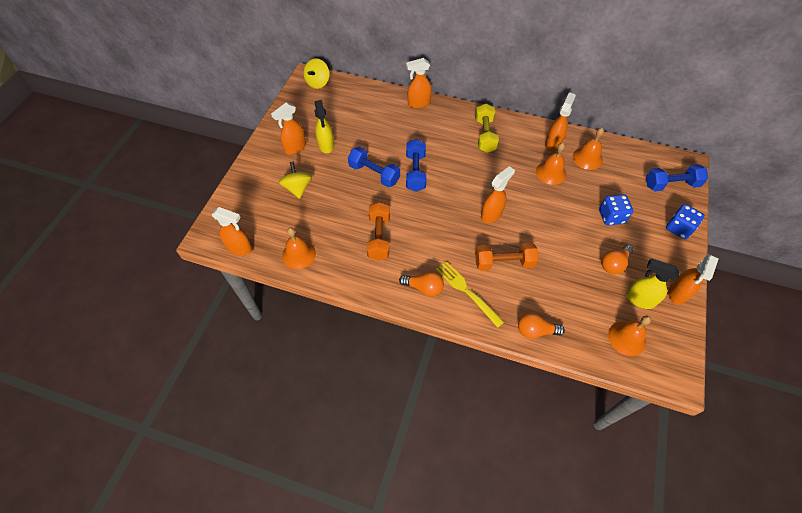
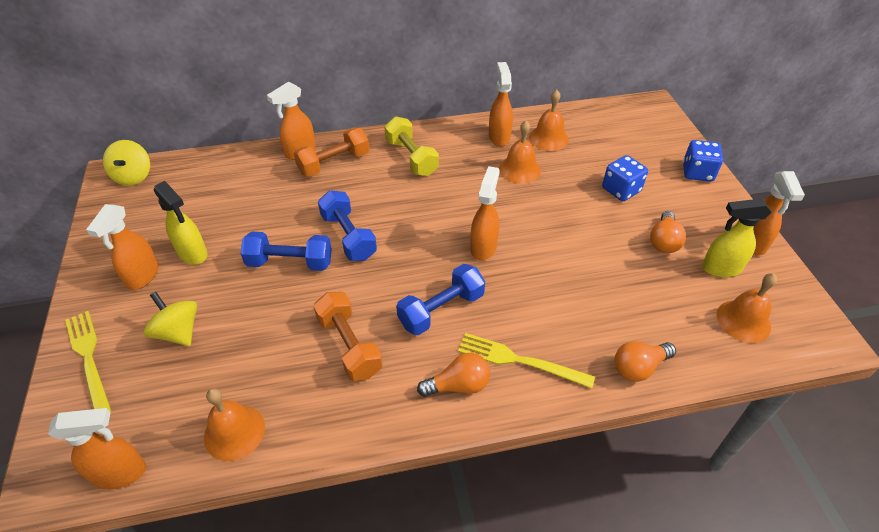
camera: 30 degrees left, 10 degrees down
(250, 182) = (89, 358): none -> yellow fork
(504, 263) = (540, 299): orange dumbbell -> orange dumbbell (334, 163)
(671, 185) = (654, 131): blue dumbbell -> blue dumbbell (441, 309)

